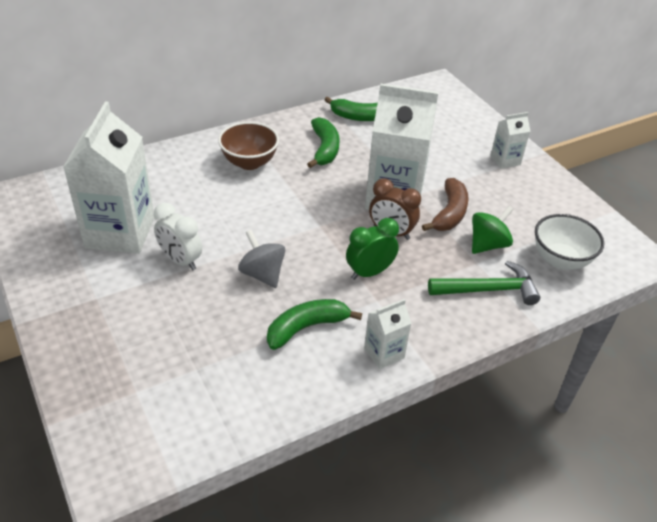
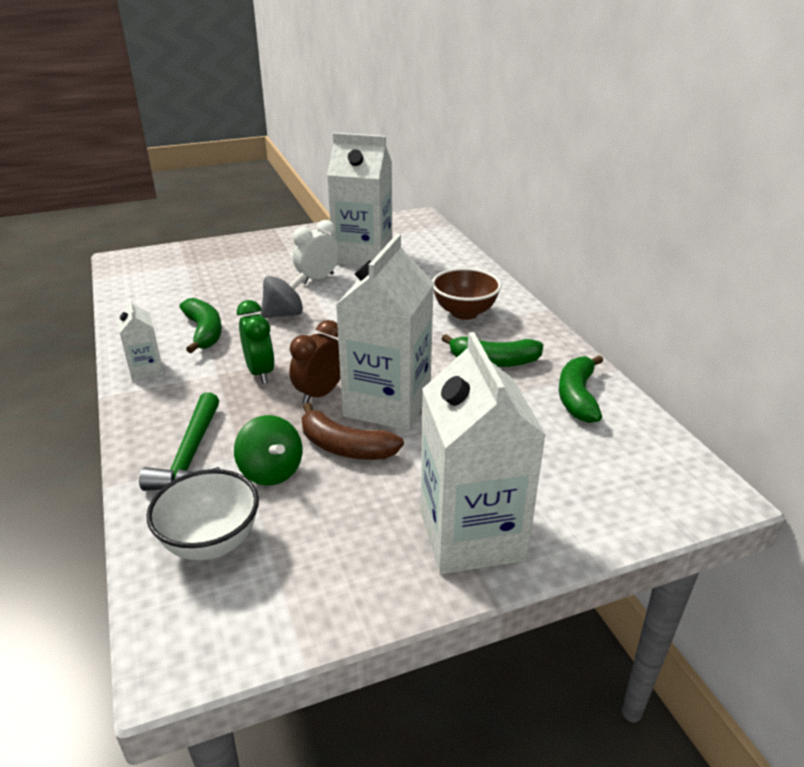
camera: 100 degrees right, 10 degrees down
(505, 160) = (471, 535): white carton -> white carton, size x2.13

